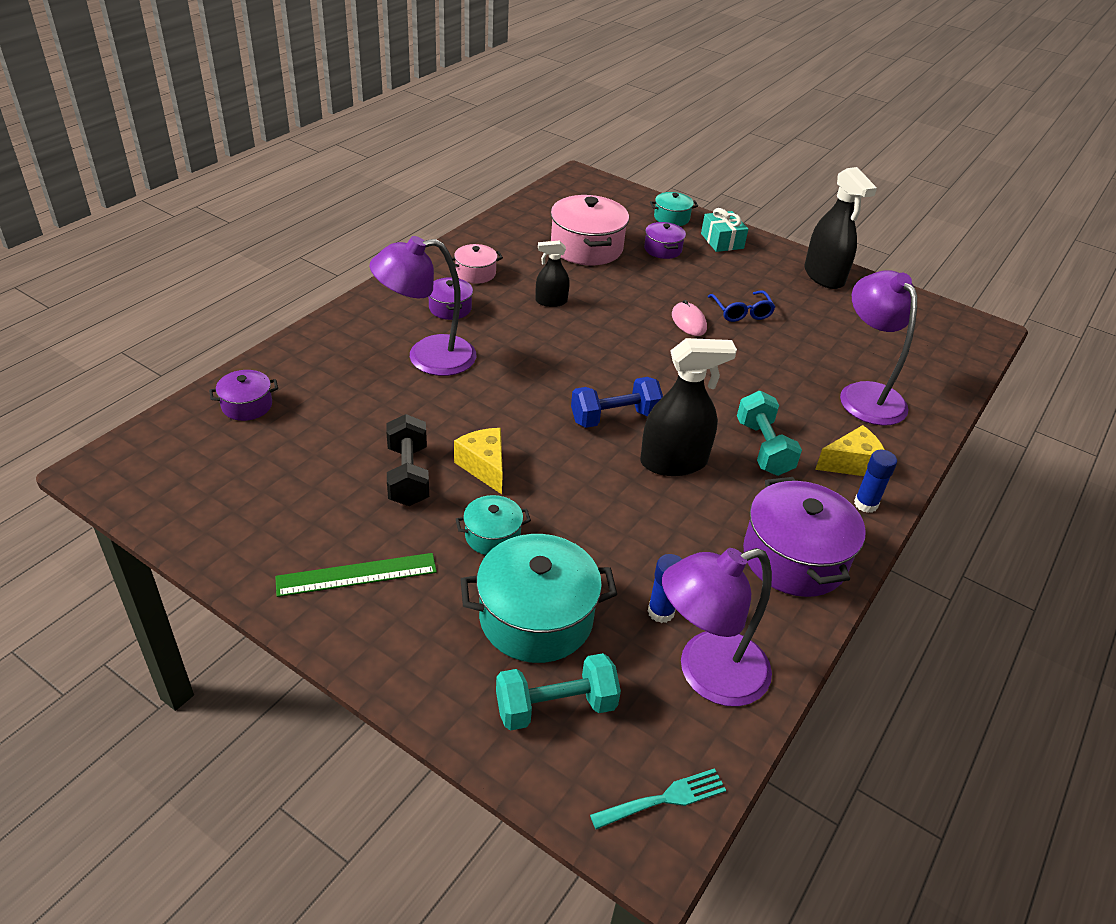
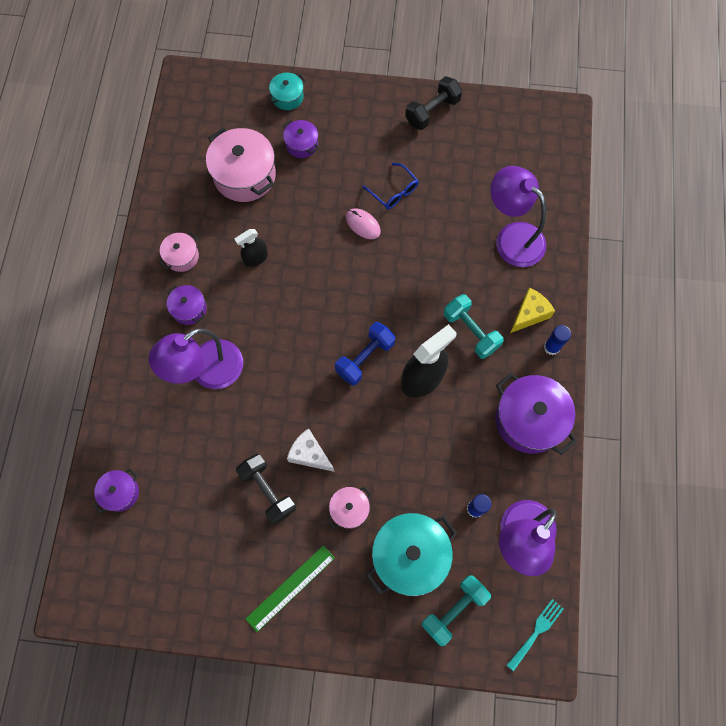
camera: 25 degrees left, 30 degrees up
(484, 467) = (309, 454): yellow cheese -> white cheese
(492, 536) = (349, 509): turquoise pot -> pink pot
(722, 241) = (340, 107): turquoise gift -> none
(824, 276) = (432, 111): black spray bottle -> black dumbbell

